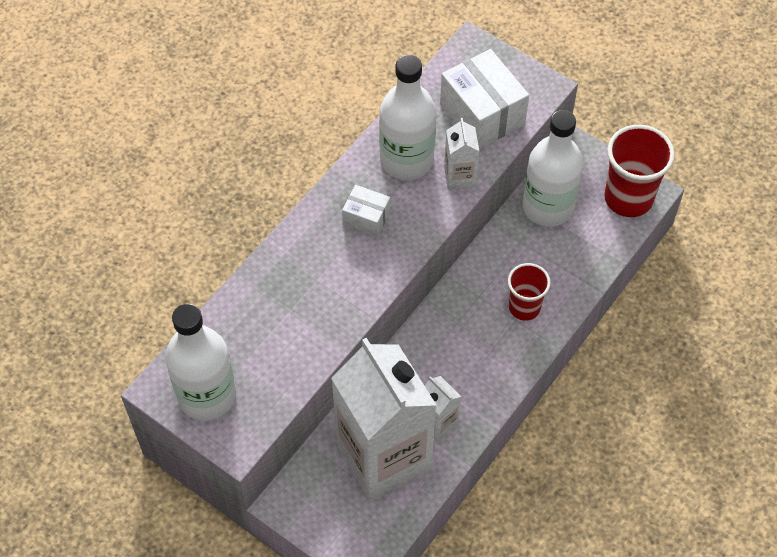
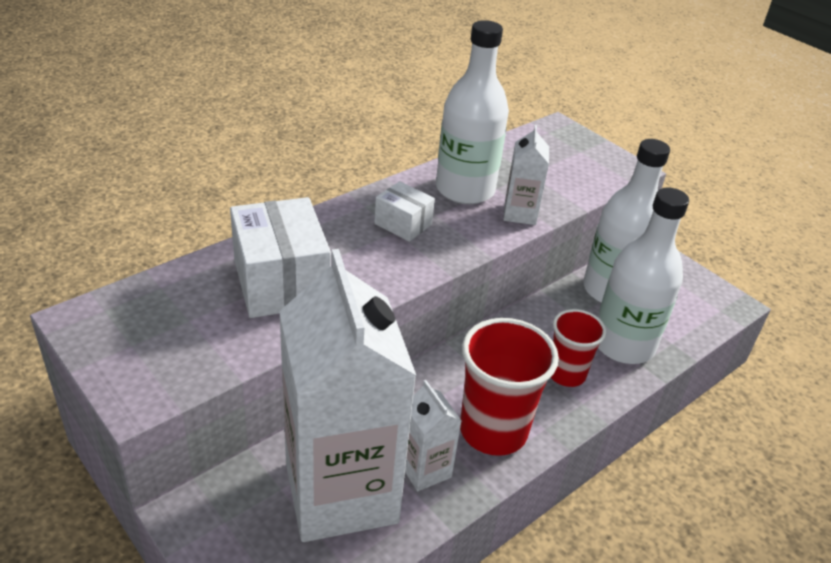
camera: 10 degrees right, 20 degrees down
(207, 395) = (132, 338): white bottle -> white bottle (623, 344)
(482, 114) = (557, 174): white box -> white box (281, 282)
(628, 198) = (705, 302): red cup -> red cup (493, 431)

